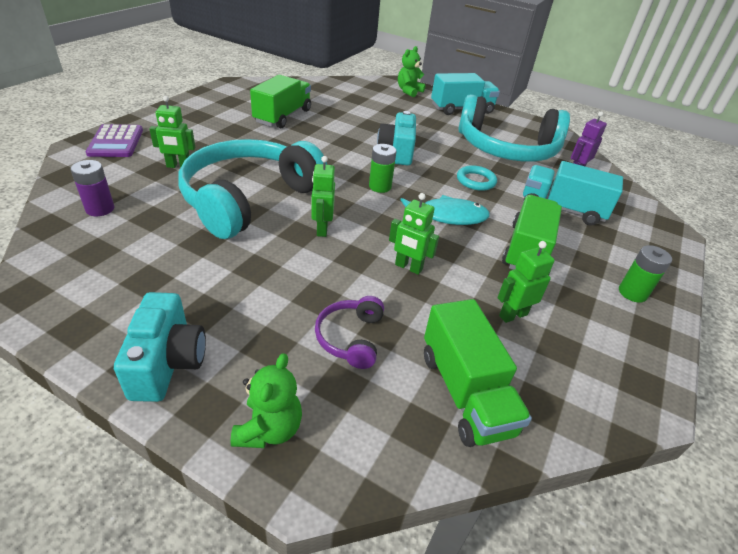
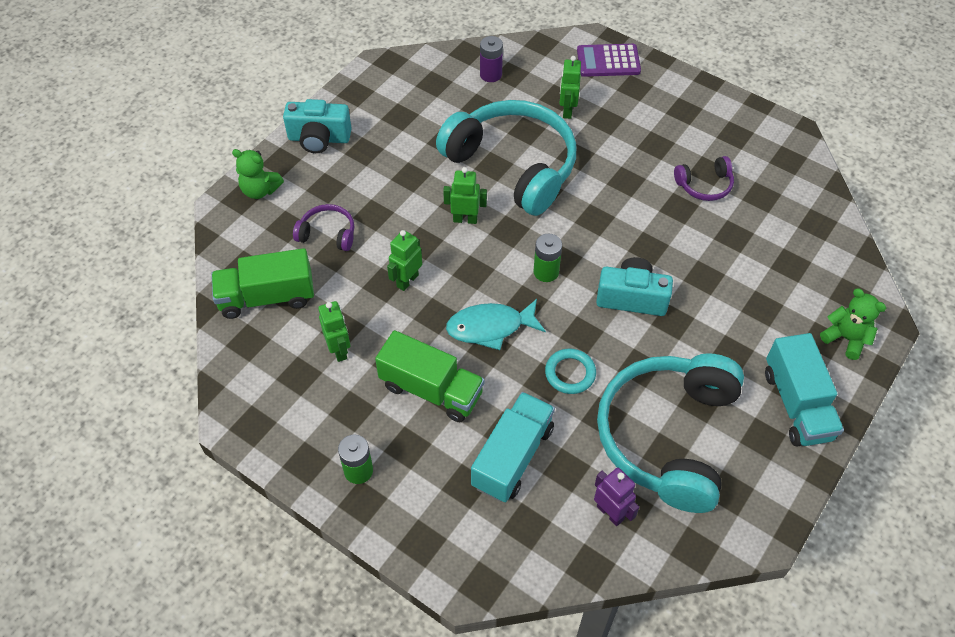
camera: 100 degrees right, 15 degrees up
(283, 116) = (704, 185): green truck -> purple headphones
(447, 216) = (490, 327): turquoise fish -> turquoise fish turned 75 degrees clockwise

